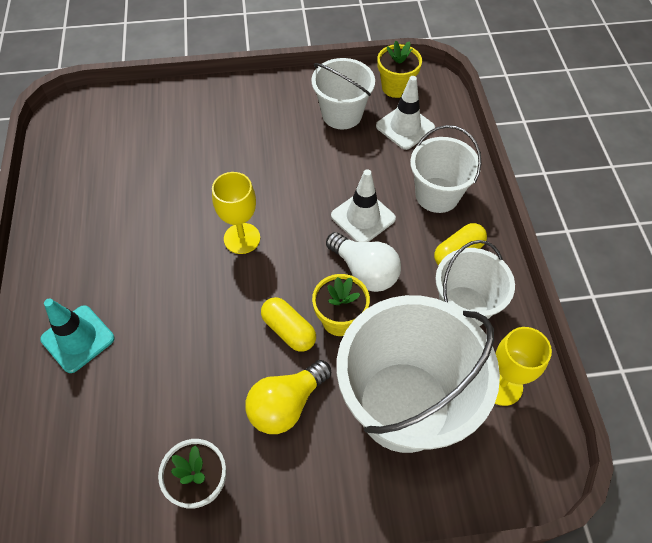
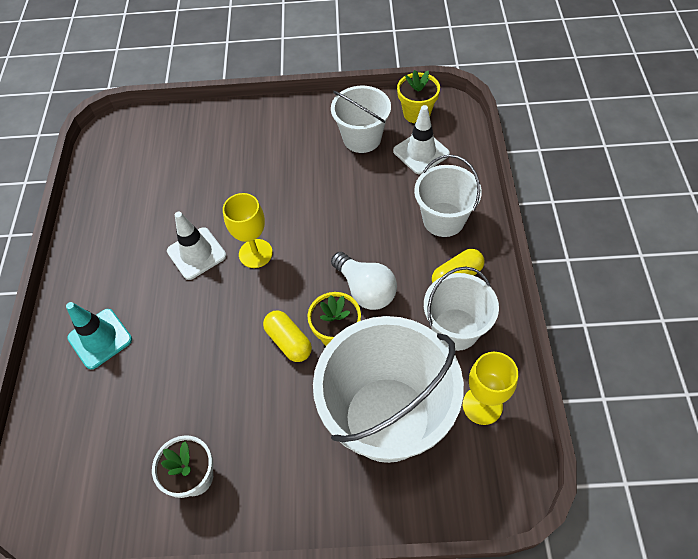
camera: 10 degrees right, 0 degrees up
(286, 404) = (278, 410): yellow light bulb -> none
(363, 217) = (370, 238): white traffic cone -> white traffic cone (196, 253)

